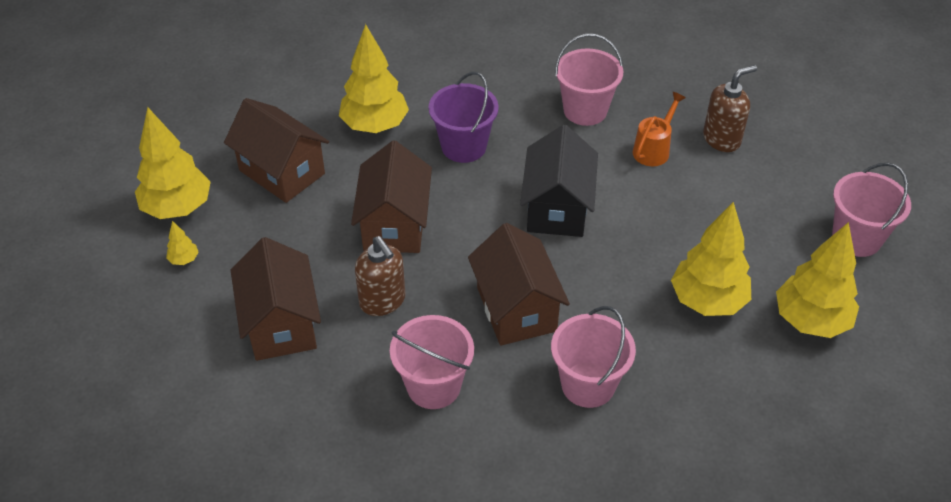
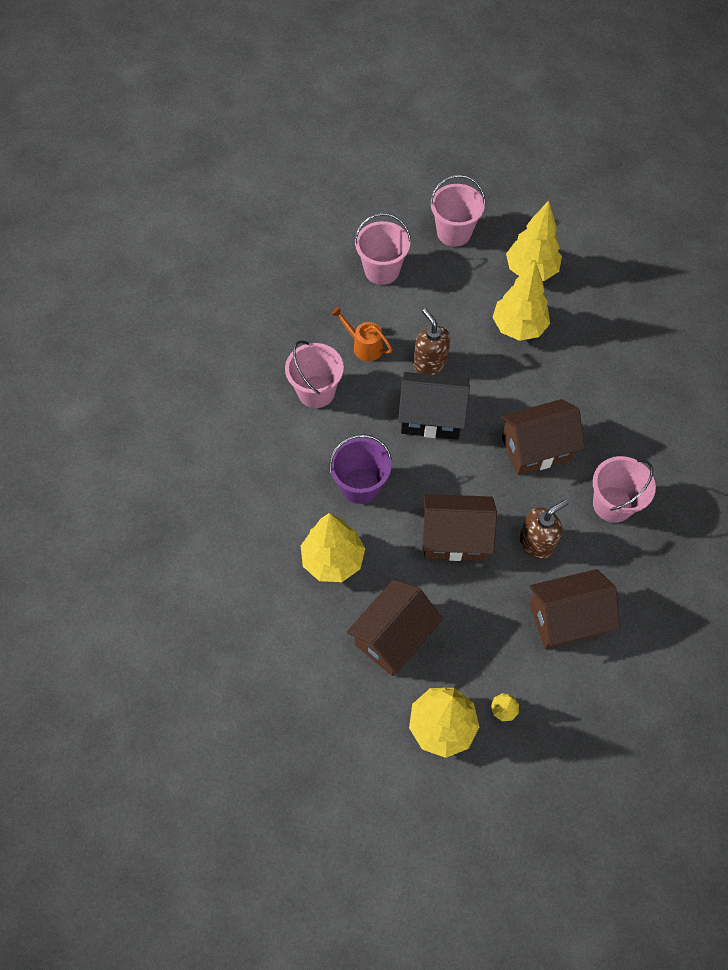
camera: 90 degrees left, 15 degrees up
(588, 384) = (599, 405): pink bucket -> pink bucket (382, 270)
(722, 139) = (352, 299): brown soap dispenser -> brown soap dispenser (429, 363)

